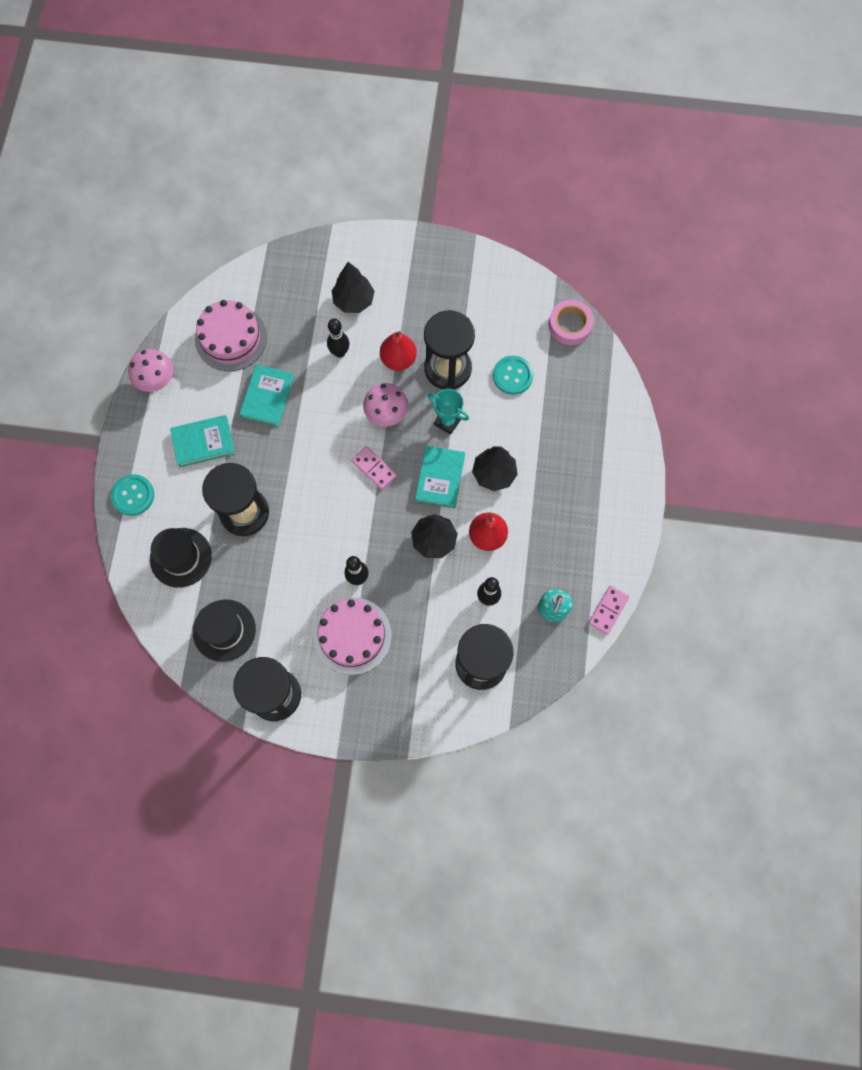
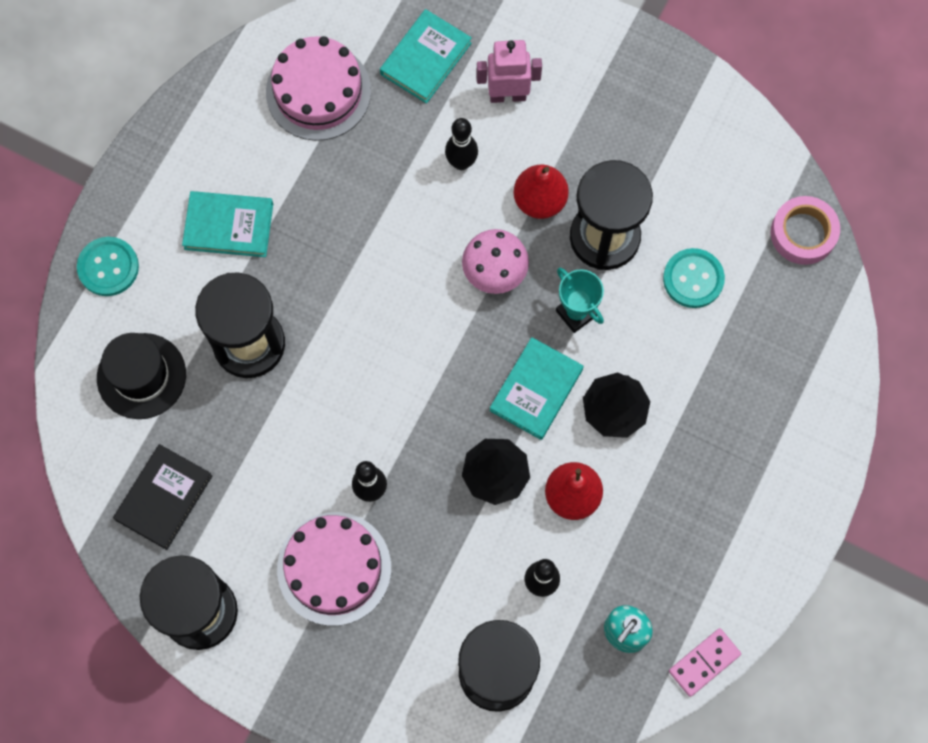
camera: 20 degrees right, 0 degrees up
(157, 380) = (197, 117): pink mushroom -> none
(224, 630) = (164, 498): black hat -> black book
(267, 397) = (338, 192): turquoise book -> turquoise book (425, 58)
(353, 301) = (507, 95): black tree -> pink robot
(374, 468) = (449, 344): pink domino -> none

